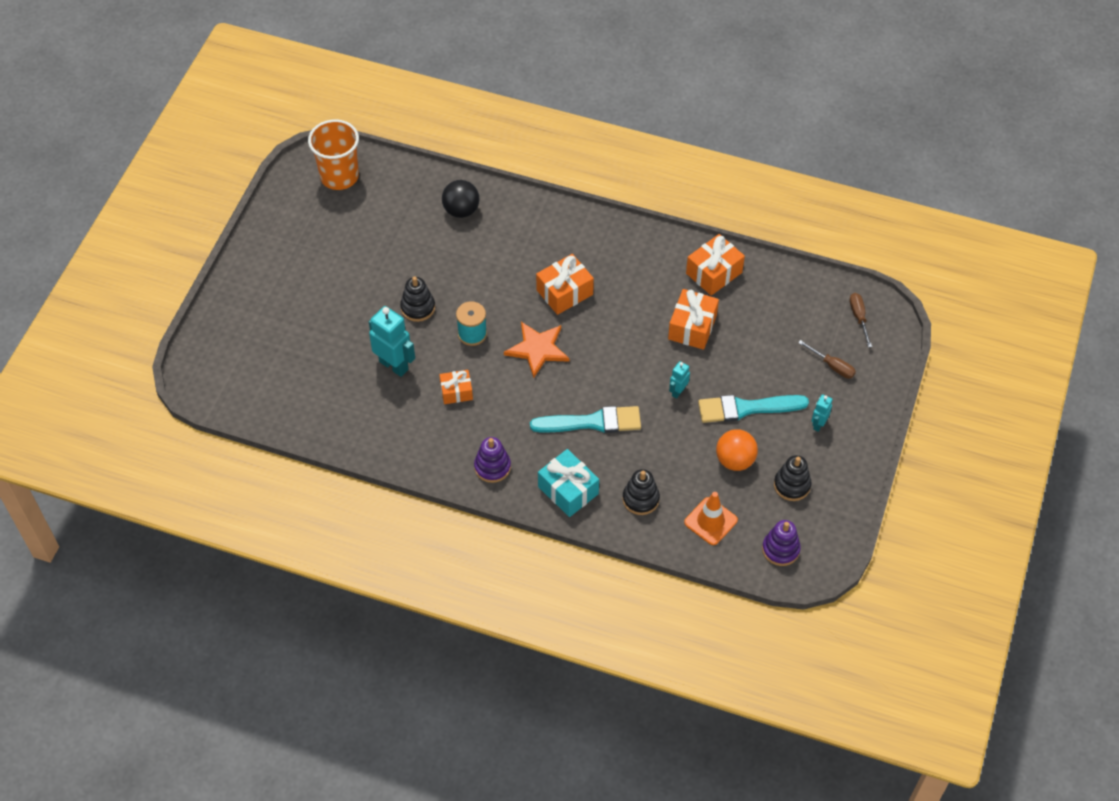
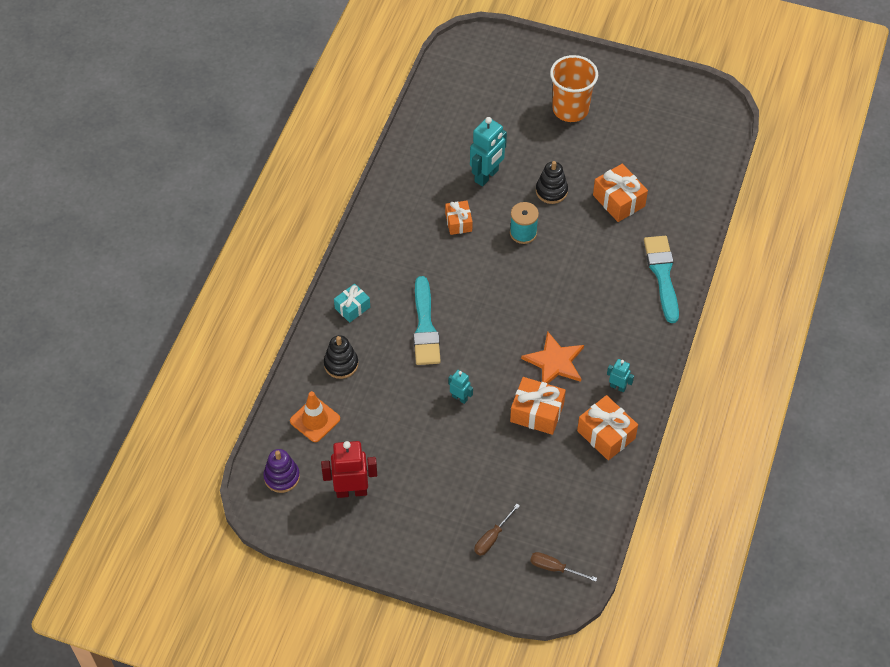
camera: 90 degrees right, 0 degrees up
(339, 176) = (702, 126): orange cup -> orange cup (570, 109)
(461, 210) = (669, 221): black ball -> none
(492, 467) = (378, 251): purple stacking toy -> none
(537, 349) = (507, 283): orange star -> orange star (555, 362)
(564, 292) = (575, 305): orange gift -> orange gift (619, 200)
(568, 490) = (352, 307): turquoise gift -> turquoise gift, size x0.64
(735, 460) = (381, 443): orange ball -> none
(746, 408) = (440, 456): turquoise brush -> turquoise brush (662, 274)
(792, 485) = (351, 491): black stacking toy -> red robot
(818, 424) = (421, 519): turquoise robot -> turquoise robot (618, 387)
(859, 317) = (555, 568): brown screwdriver -> brown screwdriver turned 150 degrees counterclockwise

